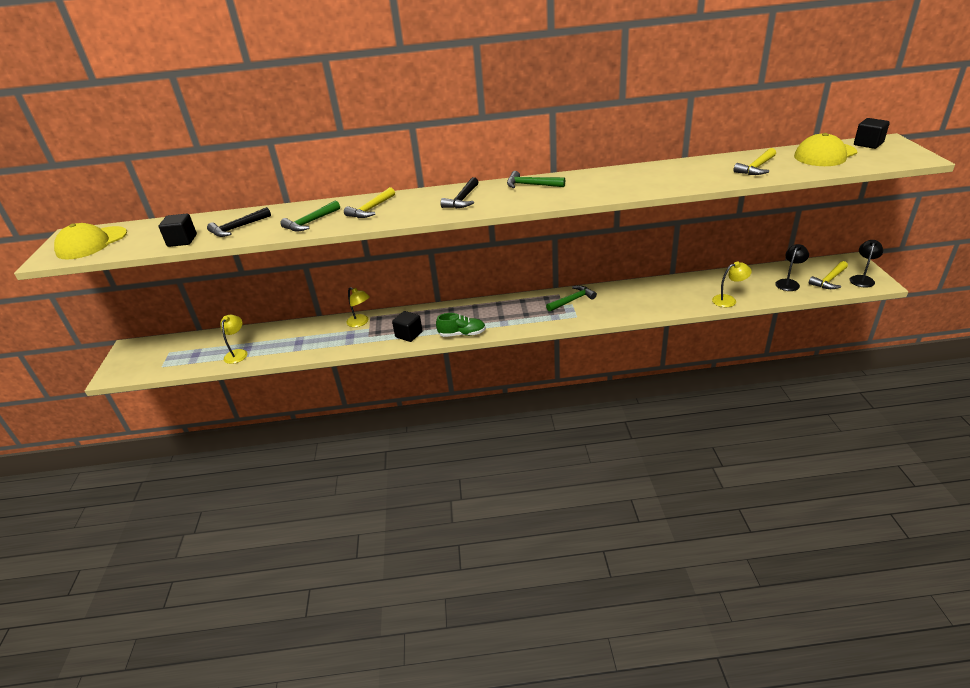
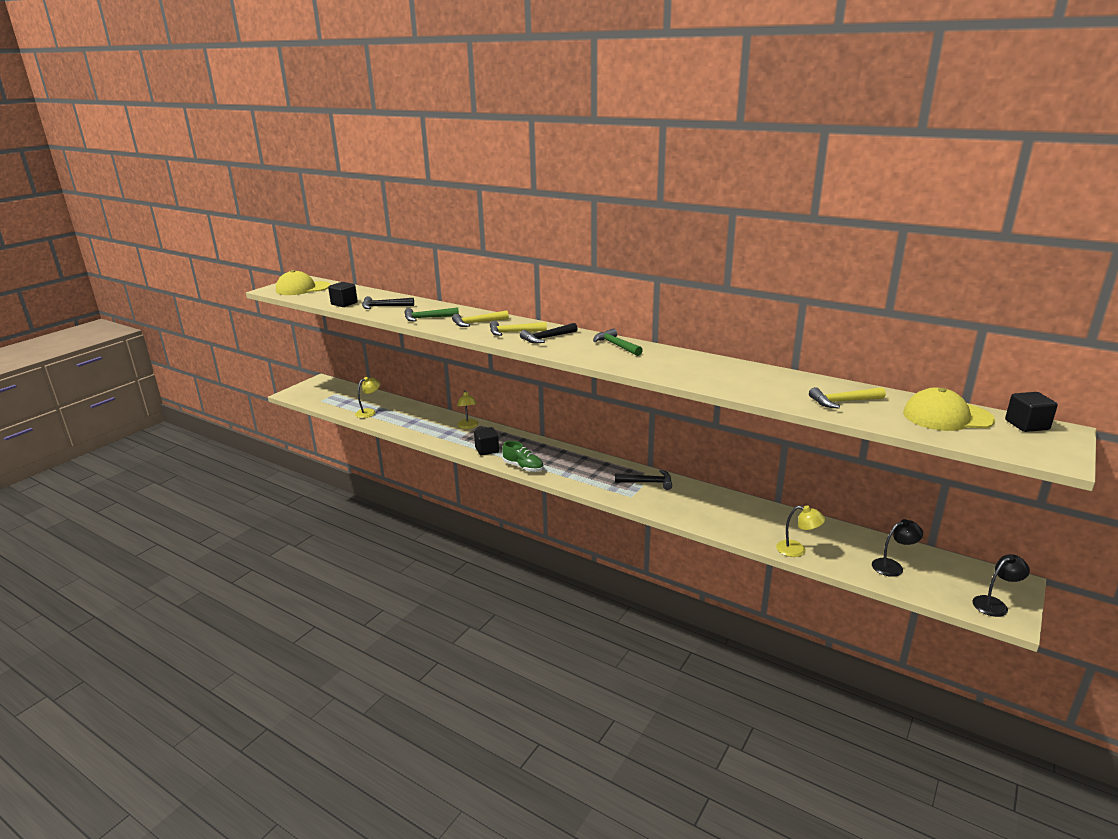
camera: 35 degrees right, 10 degrees down
(572, 300) = (647, 482): green hammer -> black hammer
(829, 280) = (948, 586): yellow hammer -> yellow hammer (514, 332)

